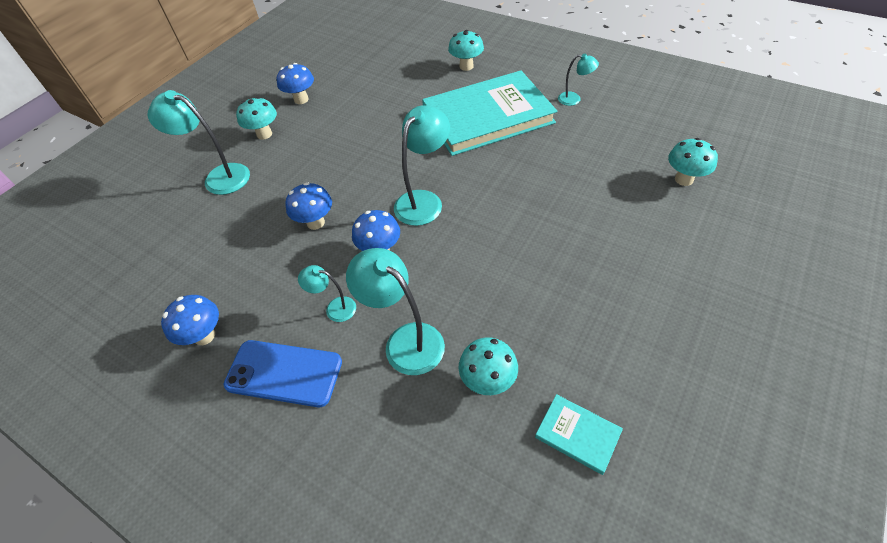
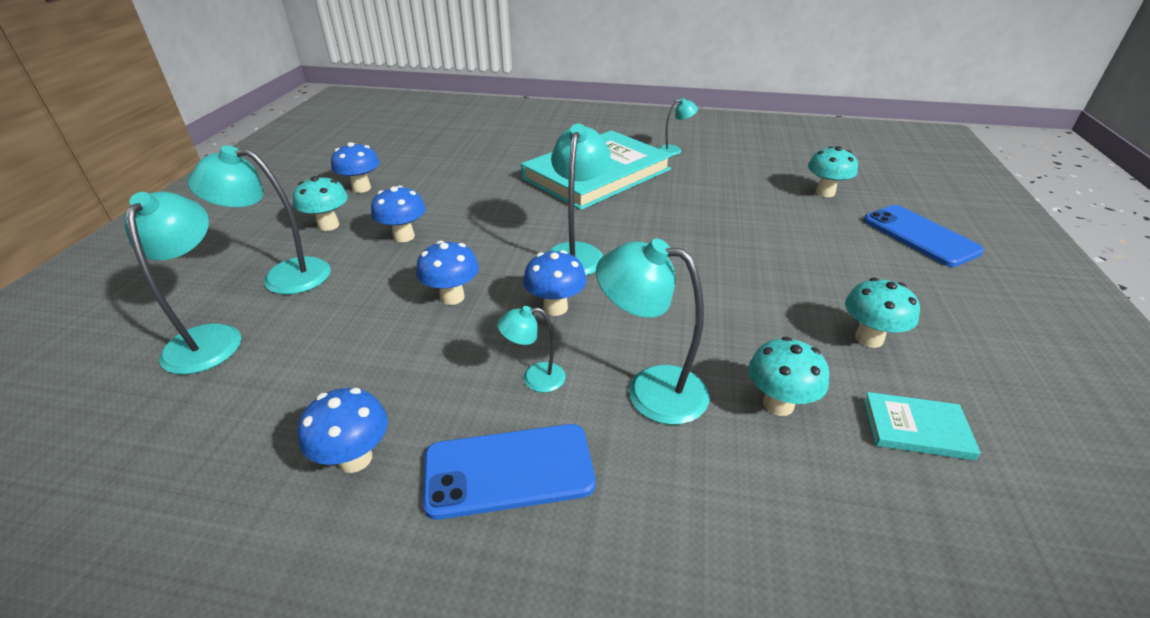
camera: 25 degrees left, 15 degrees down
(159, 219) = (208, 338): none -> turquoise lamp
(309, 156) = (404, 236): none -> blue mushroom
(466, 66) = (544, 139): turquoise mushroom -> turquoise mushroom (869, 338)
(739, 251) = (919, 236): none -> blue phone

